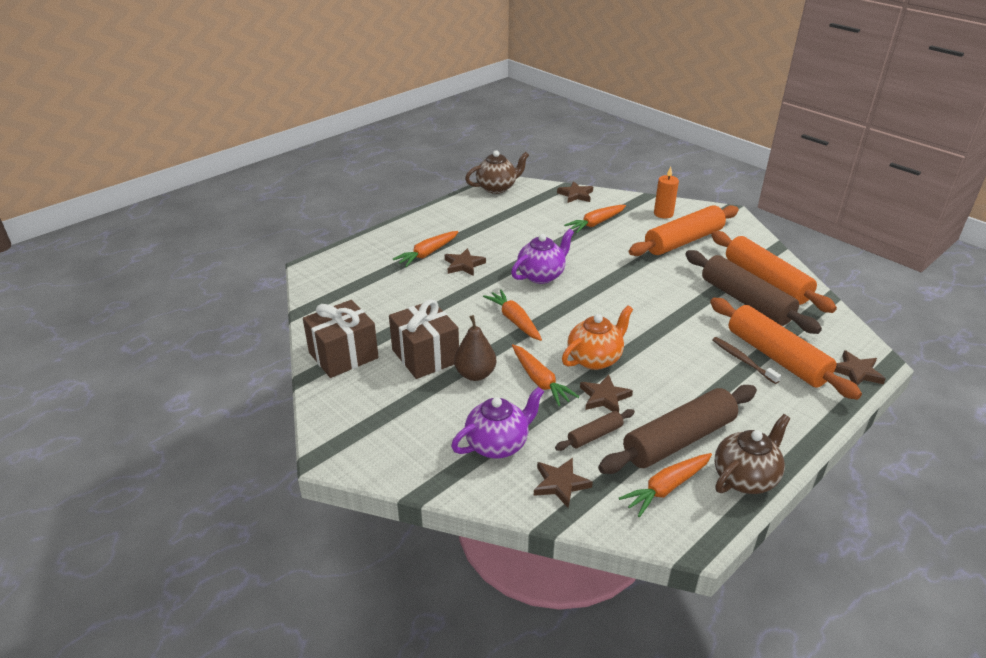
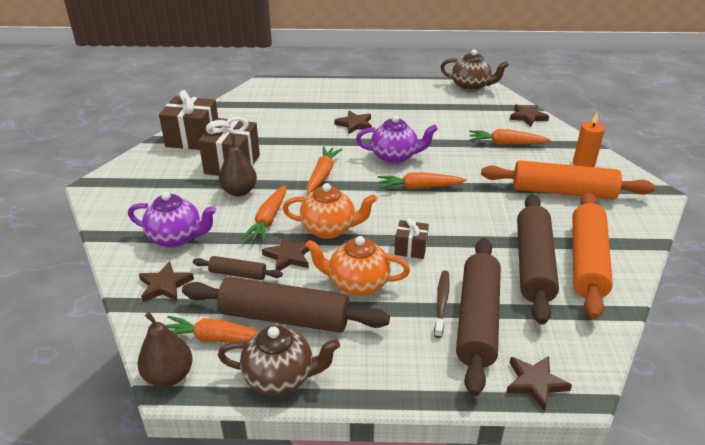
camera: 45 degrees right, 0 degrees up
(427, 253) = (344, 107): orange carrot -> orange carrot (419, 187)
(667, 337) = (410, 248): none -> brown gift
(679, 384) = (357, 284): none -> orange teapot
(684, 537) = (169, 376): none -> brown pear
(776, 357) = (477, 320): orange rolling pin -> brown rolling pin

